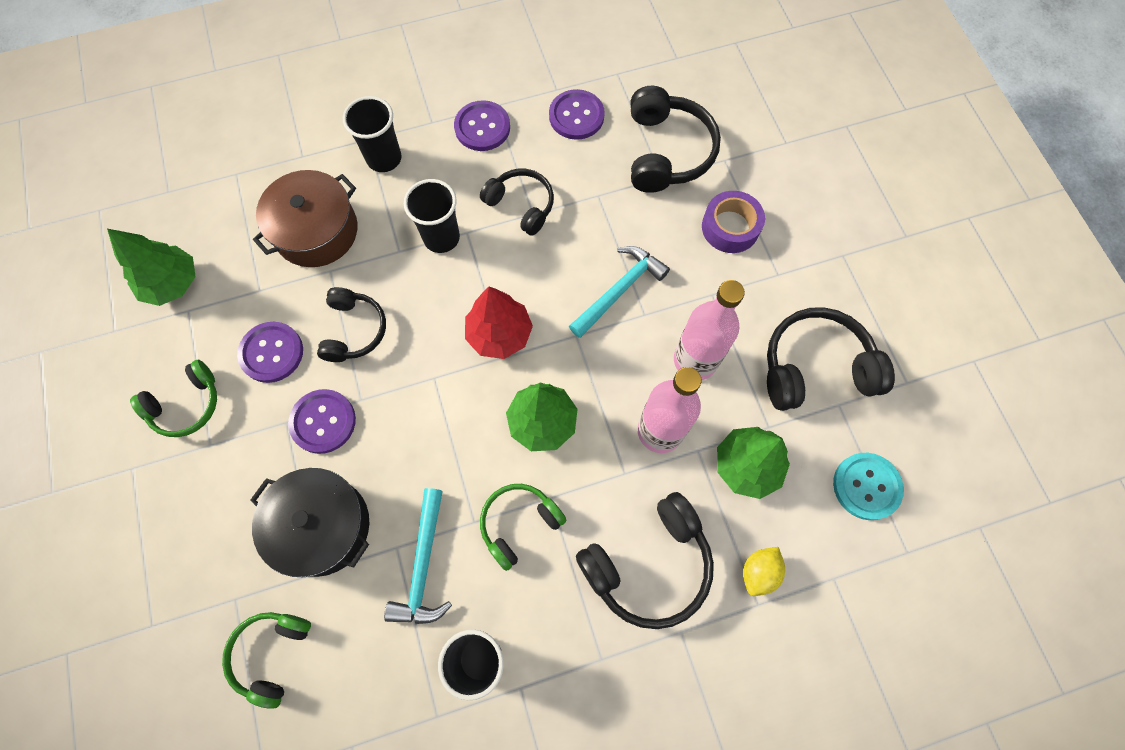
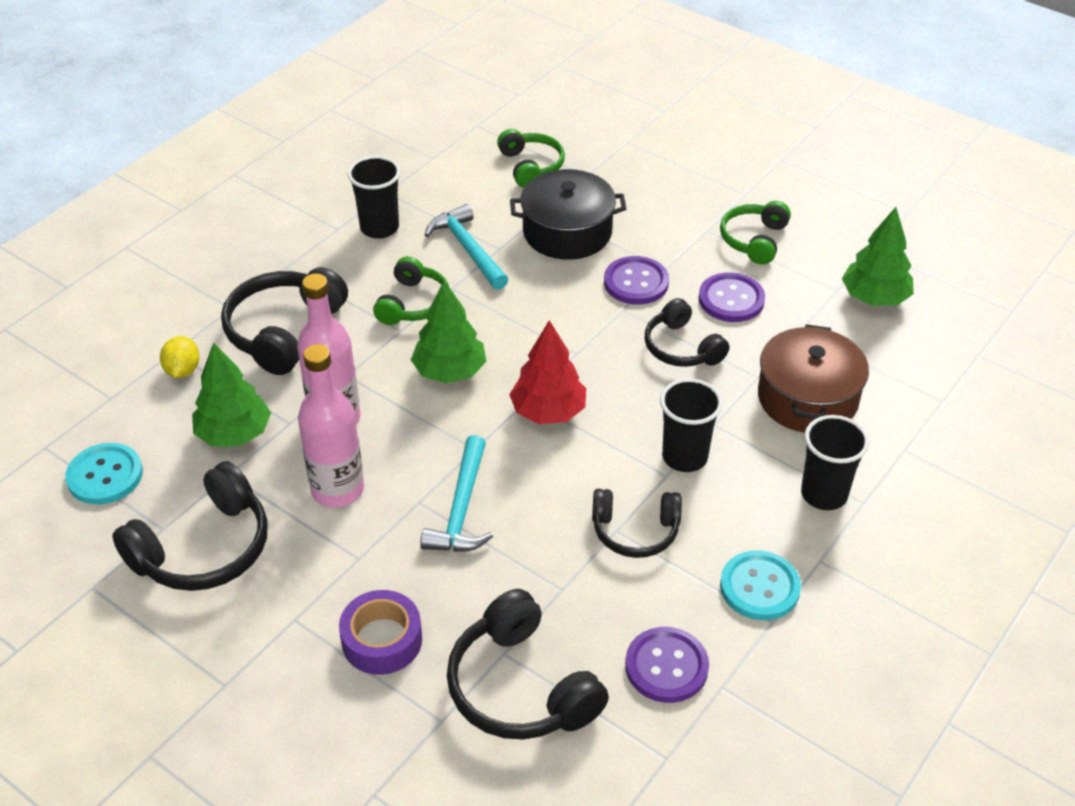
camera: 145 degrees right, 25 degrees down
(482, 127) = (759, 587): purple button -> turquoise button

